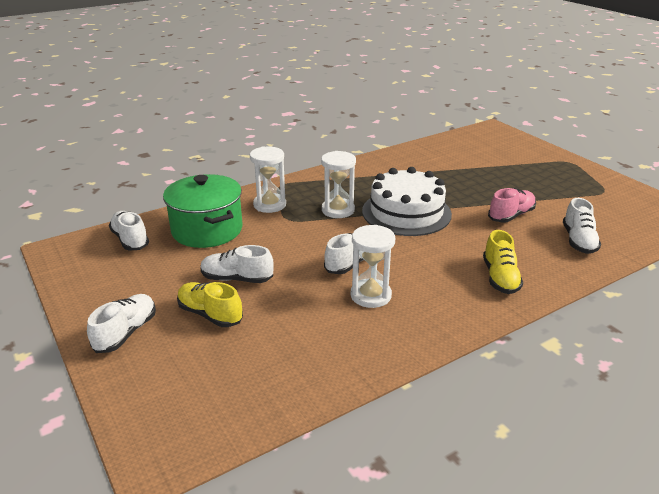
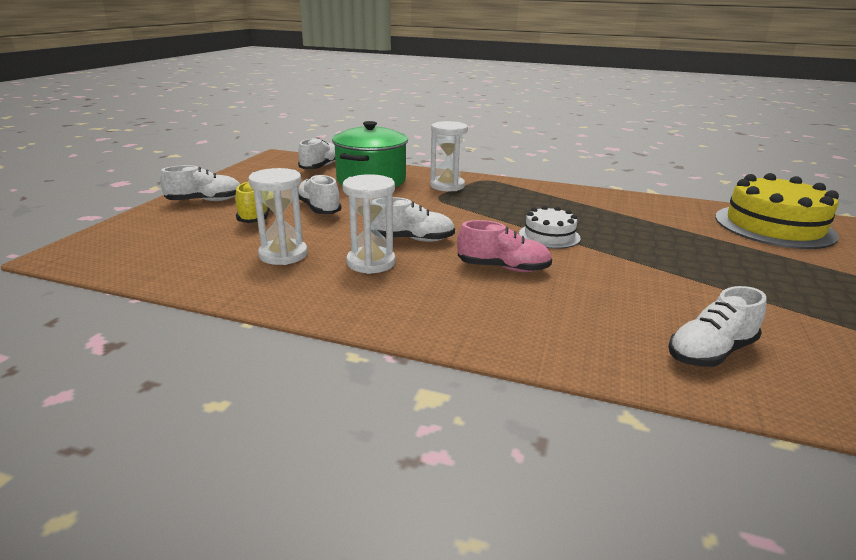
camera: 50 degrees right, 5 degrees down
(338, 210) = (490, 209): white hourglass -> white hourglass (283, 255)
(406, 212) = (549, 236): white cake -> white cake, size x0.53
(473, 145) = (774, 226): none -> yellow cake
(500, 277) = (515, 319): yellow shoe -> none
(511, 215) = (668, 289): pink shoe -> pink shoe (503, 268)

